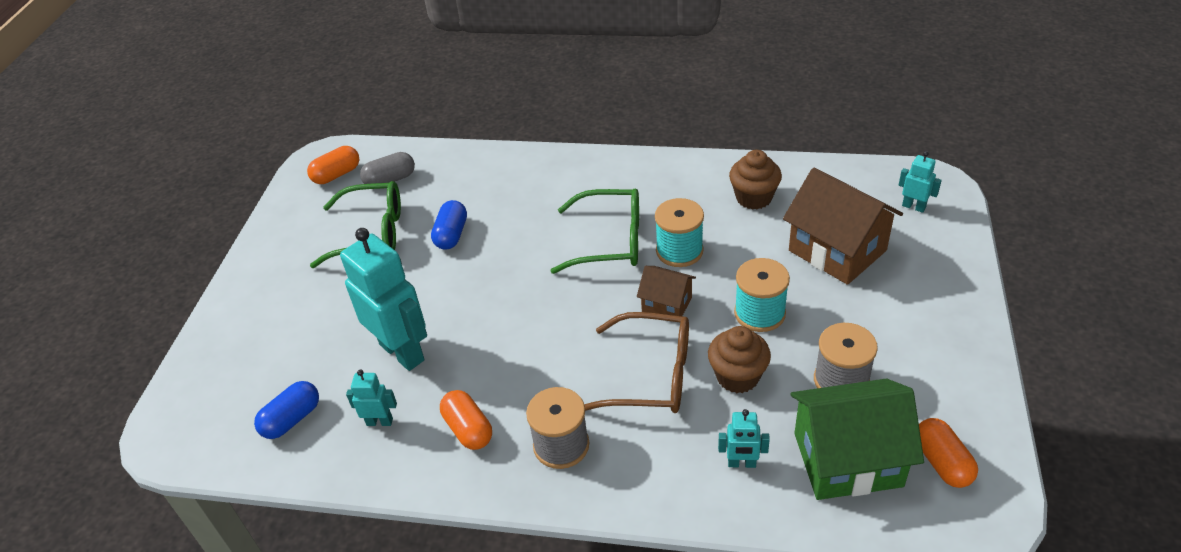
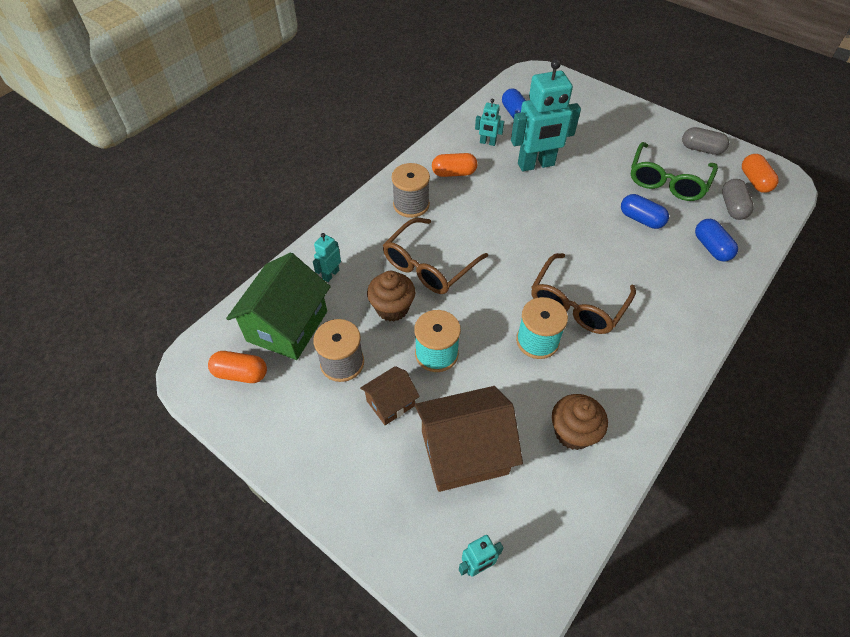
camera: 115 degrees right, 10 degrees up
(295, 223) = (701, 149): none -> grey capsule
(379, 421) = (487, 143): turquoise robot -> turquoise robot turned 75 degrees clockwise
(464, 179) = (711, 248): none -> blue capsule
(610, 241) = (577, 304): green glasses -> brown glasses
(666, 304) = (485, 304): brown house -> brown house (390, 403)

